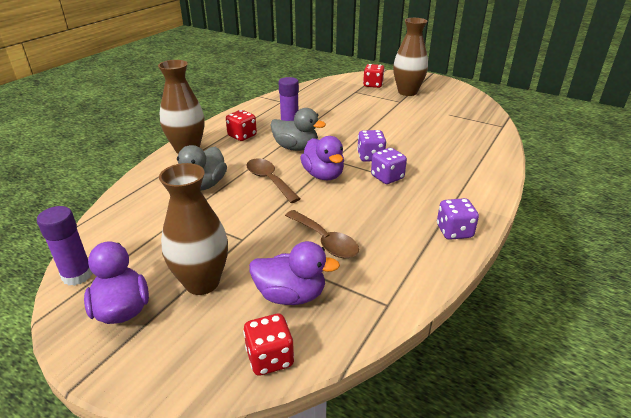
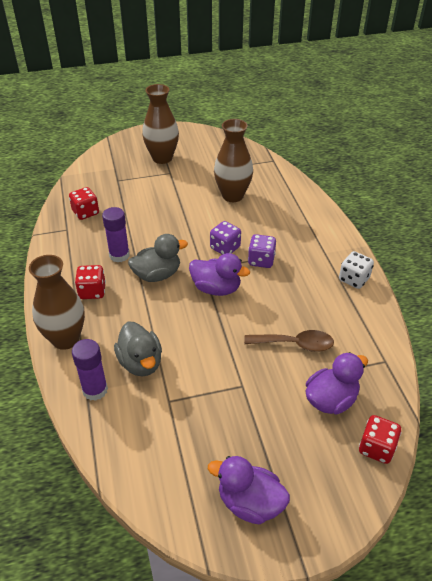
camera: 45 degrees left, 10 degrees up
(77, 275) = (175, 512): purple glue stick -> purple glue stick (95, 390)
(202, 282) = (268, 439): brown vase -> brown vase (232, 196)
(269, 180) = (184, 321): brown spoon -> none
(373, 85) = (122, 164): red dice -> red dice (85, 212)
(454, 231) = (354, 279): purple dice -> white dice

